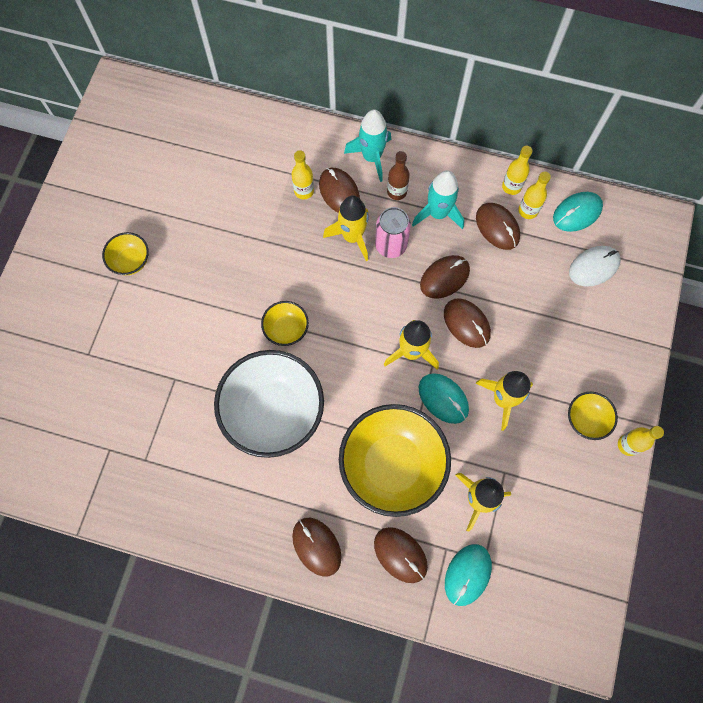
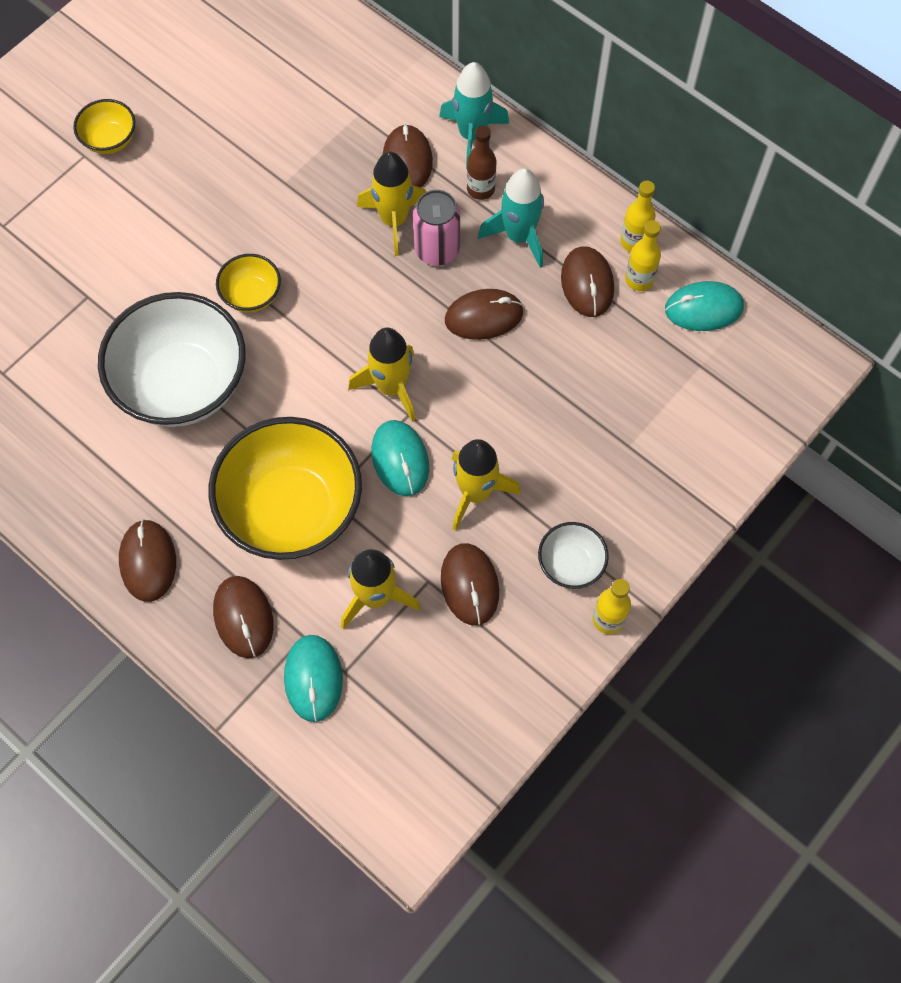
camera: 25 degrees right, 5 degrees down
(304, 191) = (364, 142): yellow bottle -> none
(466, 324) = (480, 383): brown mouse -> brown mouse (469, 585)
(467, 574) = (313, 678): turquoise mouse -> turquoise mouse turned 60 degrees counterclockwise
(586, 419) = (570, 564): yellow bowl -> white bowl
(594, 267) = (688, 384): white mouse -> none

